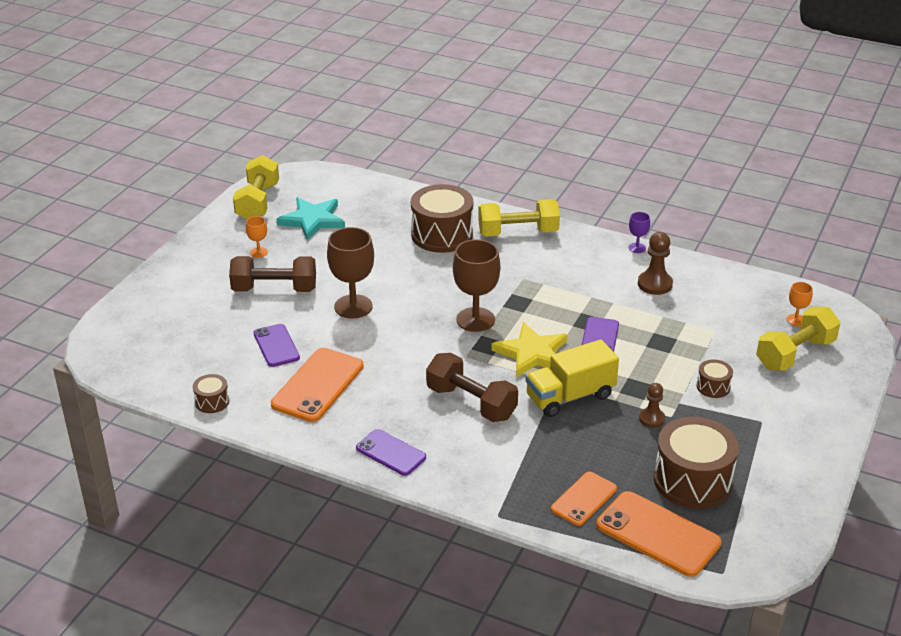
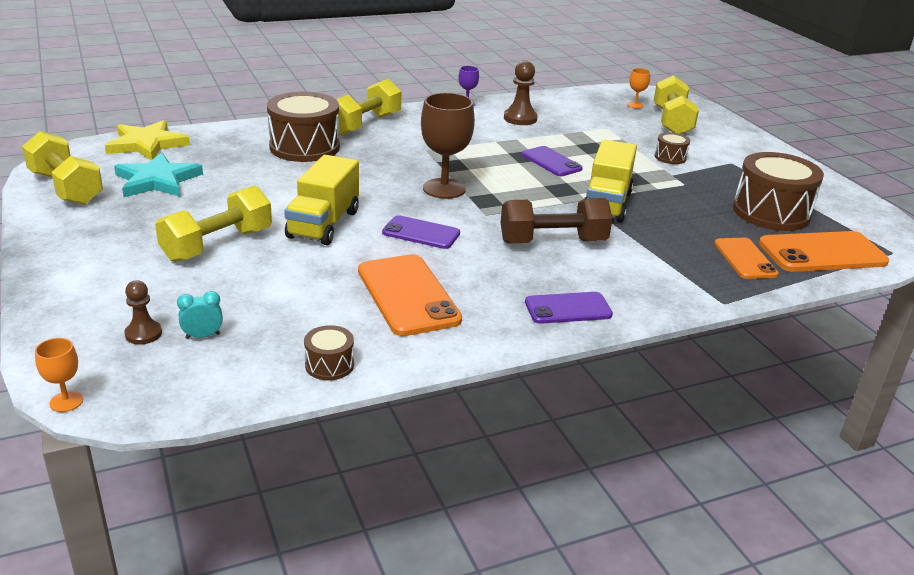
camera: 50 degrees left, 5 degrees down
(183, 346) = (203, 336): none -> turquoise clock
(259, 252) = (143, 224): orange goblet -> orange goblet (66, 401)
(274, 289) = (217, 245): brown dumbbell -> yellow dumbbell
(276, 346) = (306, 286): purple phone -> purple phone (421, 233)
(353, 307) = (323, 224): brown goblet -> yellow truck
(532, 353) = (527, 191): yellow star -> yellow star (147, 144)
(651, 419) = (678, 191): brown pawn -> brown pawn (143, 334)

